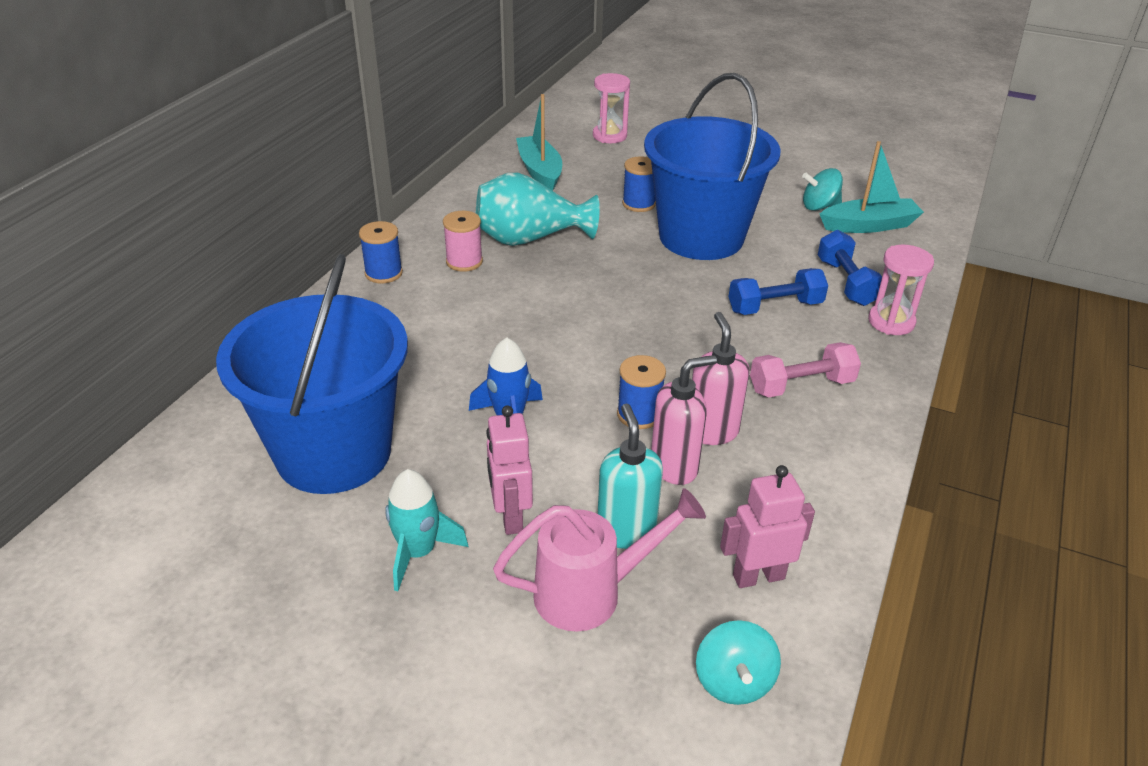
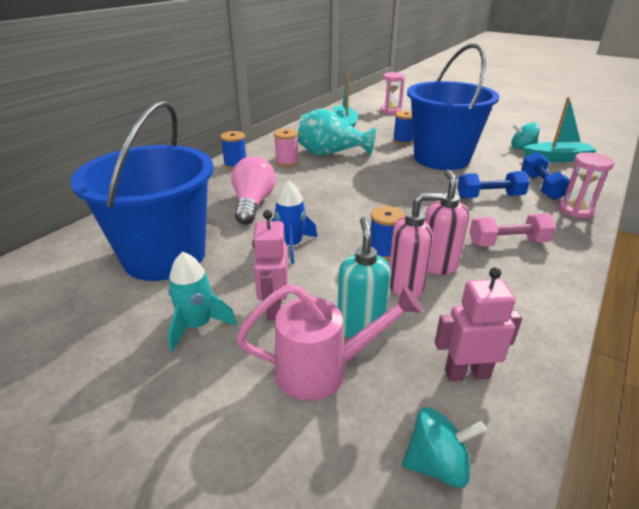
camera: 10 degrees right, 5 degrees down
(434, 349) = (253, 204): none -> pink light bulb
(733, 681) = (437, 464): turquoise spinning top -> turquoise spinning top turned 105 degrees counterclockwise

